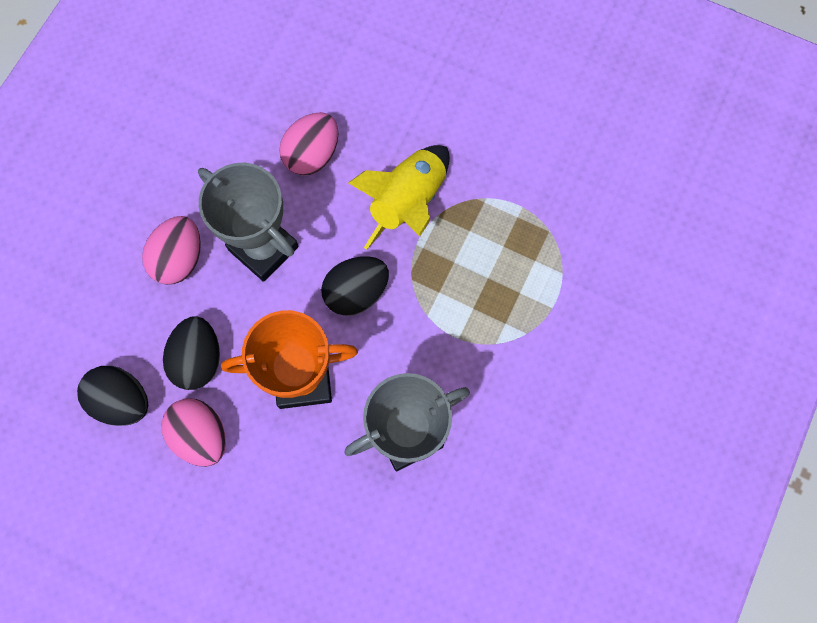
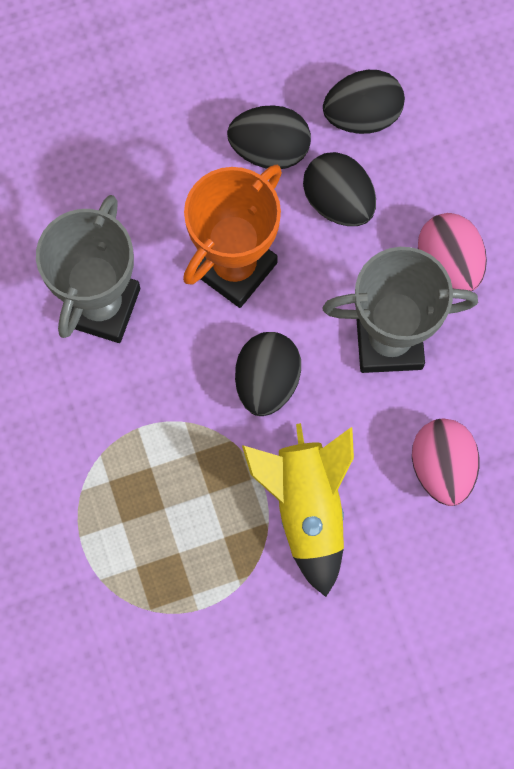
camera: 135 degrees right, 0 degrees up
(201, 435) = (269, 150): pink egg -> black egg

